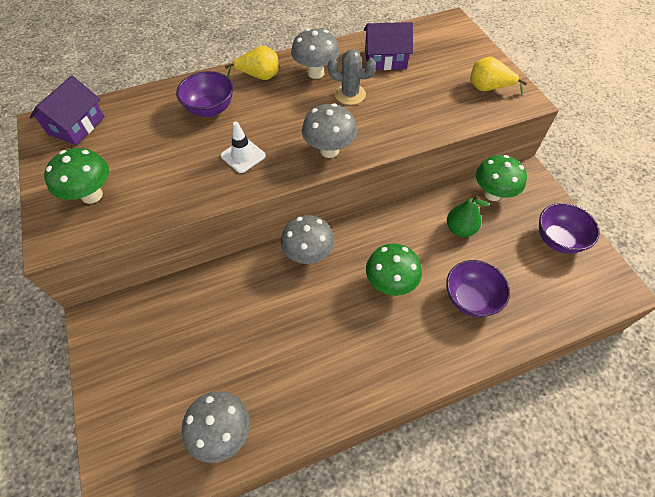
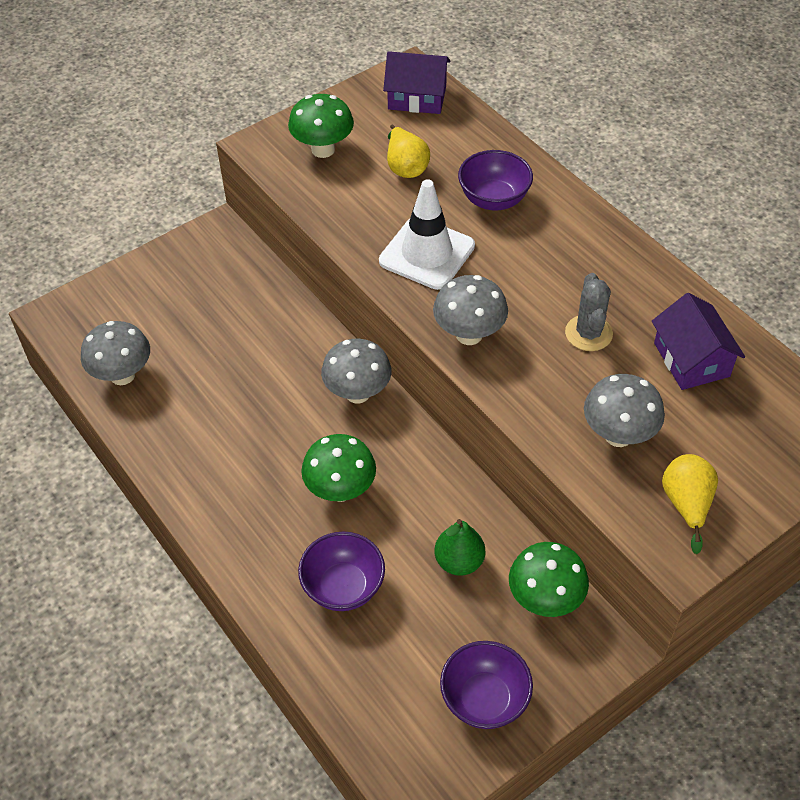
camera: 75 degrees right, 5 degrees down
(243, 156) = (427, 253): white traffic cone -> white traffic cone, size x1.70
(259, 76) = (579, 227): yellow pear -> yellow pear (406, 167)
(316, 73) = (617, 285): grey mushroom -> grey mushroom (618, 435)

